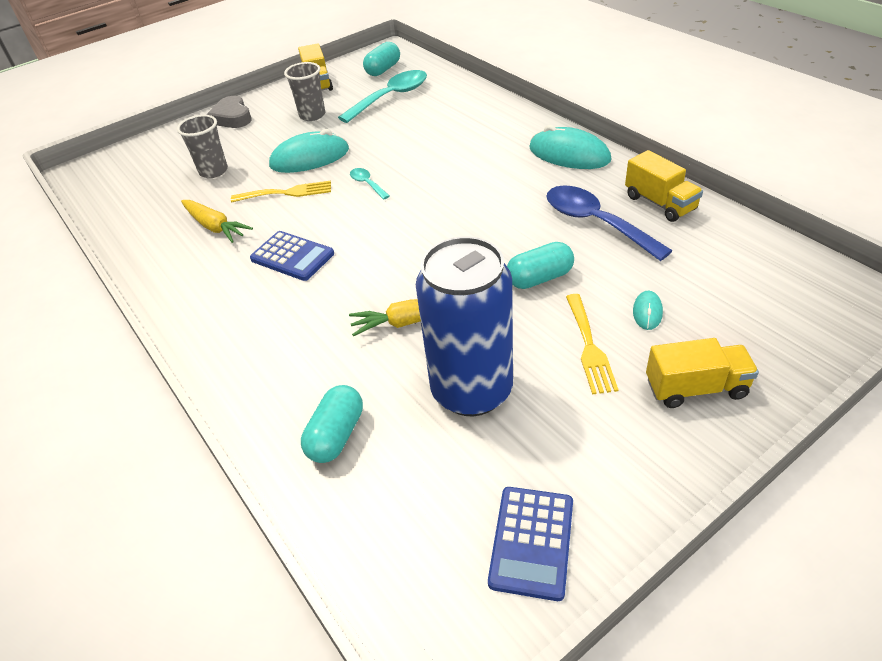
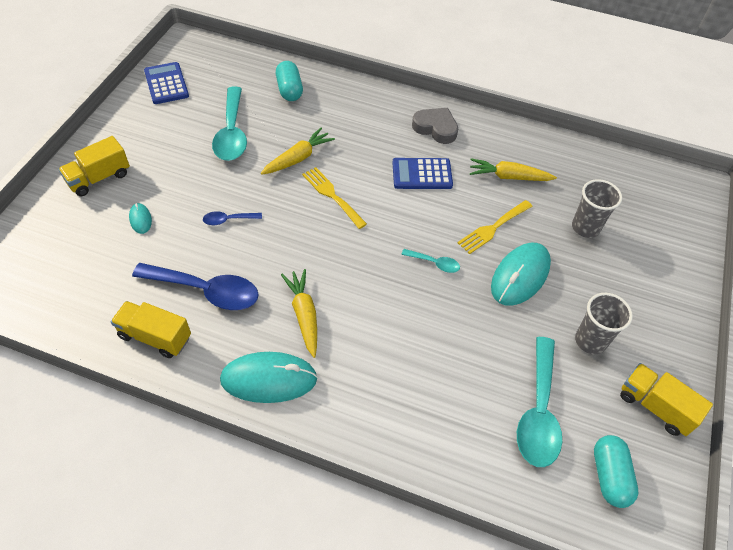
camera: 140 degrees right, 10 degrees up
(232, 117) = (668, 304): grey heart -> grey heart (435, 128)
(471, 390) = (232, 133): blue can -> turquoise spoon
(513, 182) = (304, 315): none -> yellow carrot
(539, 278) = (228, 220): turquoise capsule -> blue spoon
(589, 347) = (172, 181): yellow fork -> yellow fork (332, 195)

